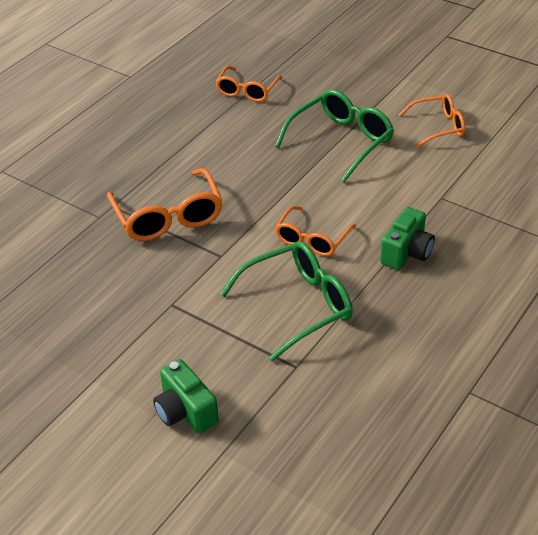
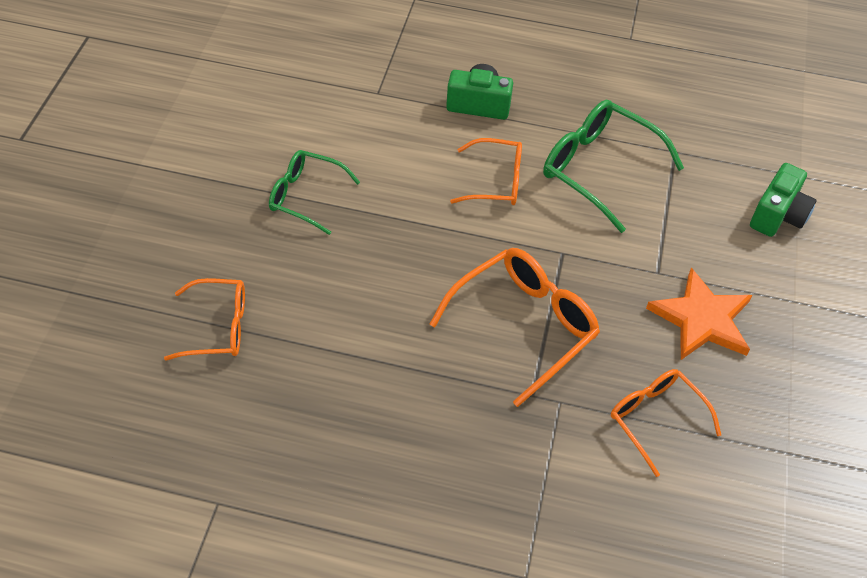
camera: 115 degrees left, 10 degrees up
(114, 314) = (702, 319): none -> orange star
(340, 142) = (306, 196): green glasses -> green glasses, size x0.64
(438, 127) = (244, 115): orange glasses -> orange glasses (656, 420)

